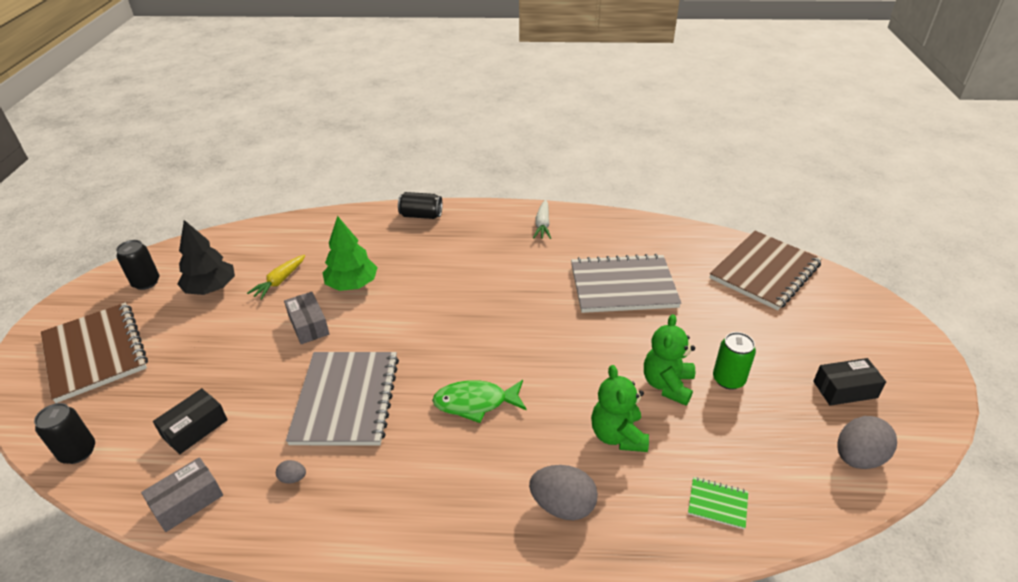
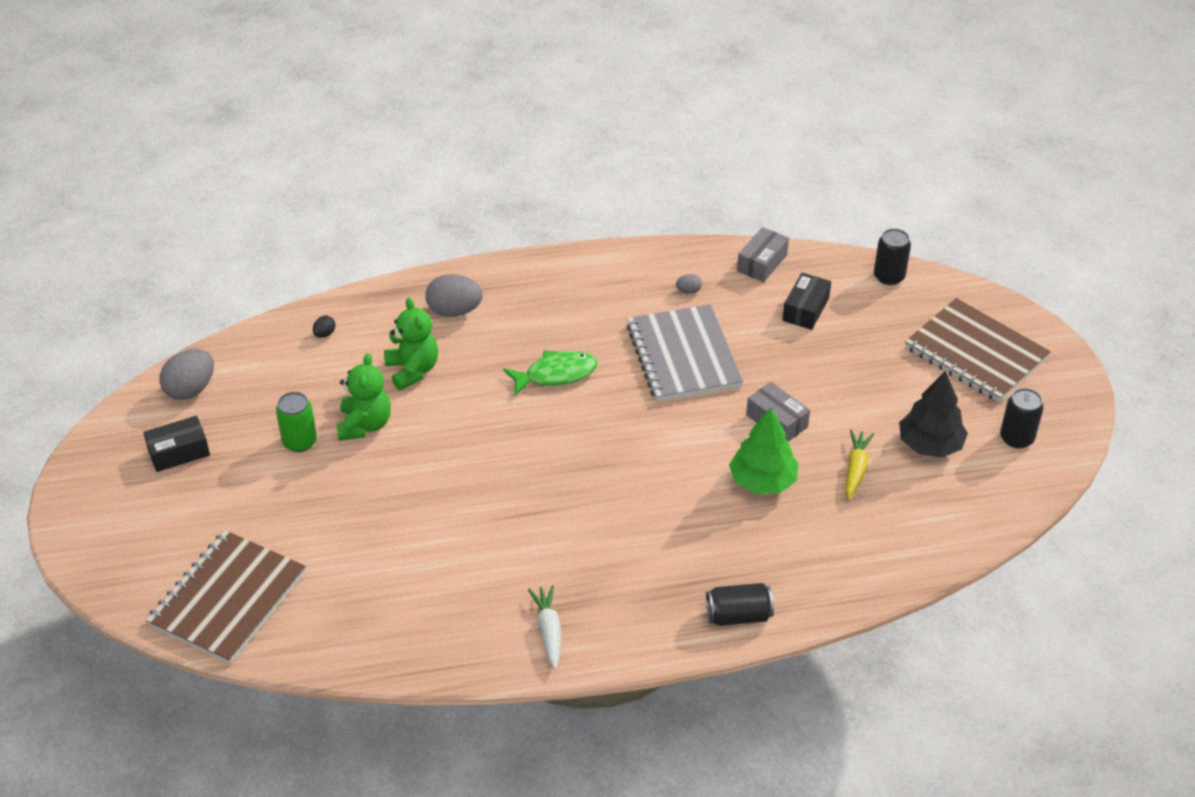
camera: 165 degrees right, 5 degrees up
(623, 286) = (419, 541): grey notebook -> none
(717, 503) = (324, 334): green notebook -> black egg

